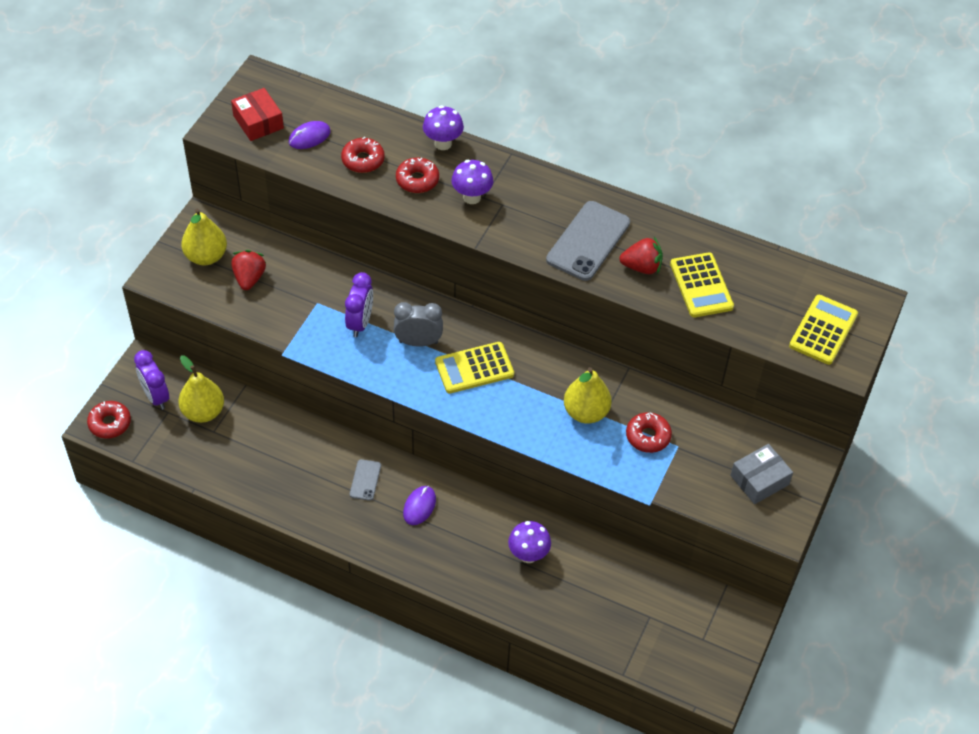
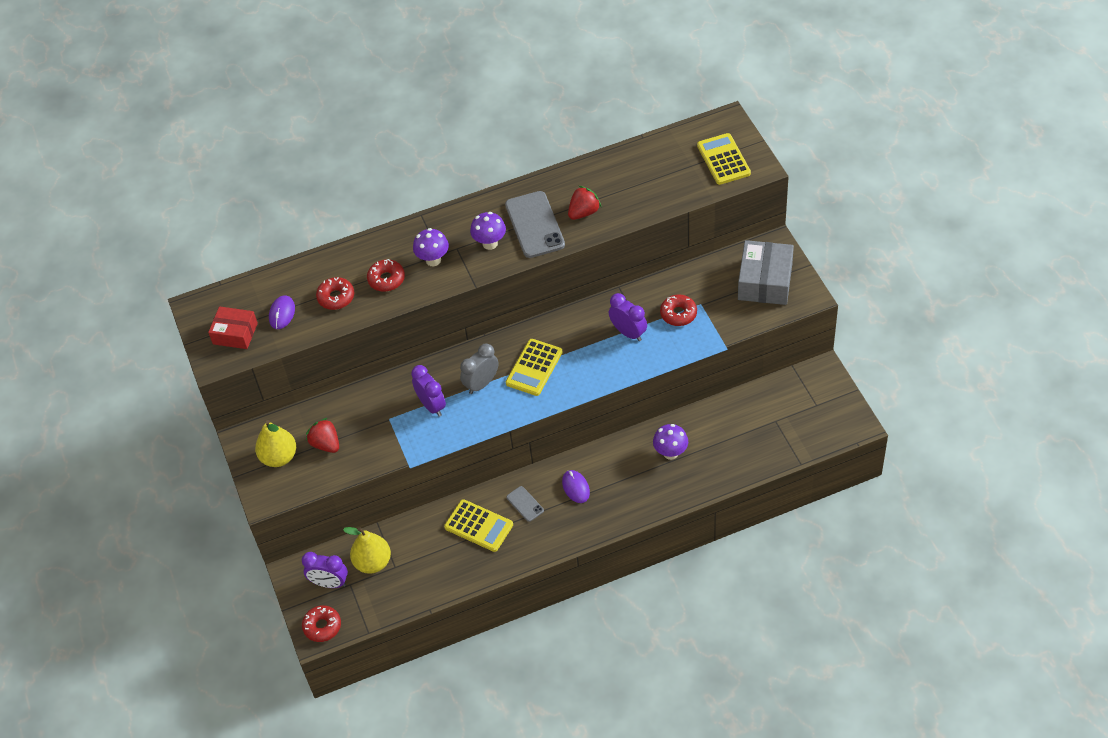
camera: 40 degrees left, 0 degrees up
(443, 143) = (371, 245): purple mushroom -> purple mushroom (490, 243)
(586, 412) = (628, 333): yellow pear -> purple clock
(701, 285) = (629, 193): yellow calculator -> yellow calculator (479, 526)
(759, 480) = (765, 281): grey box -> grey box, size x1.54

